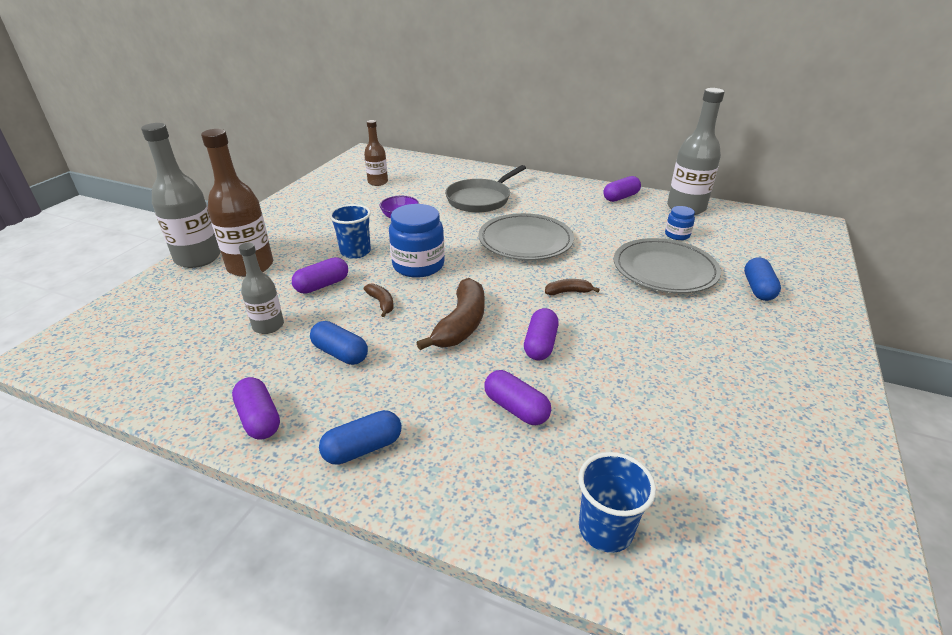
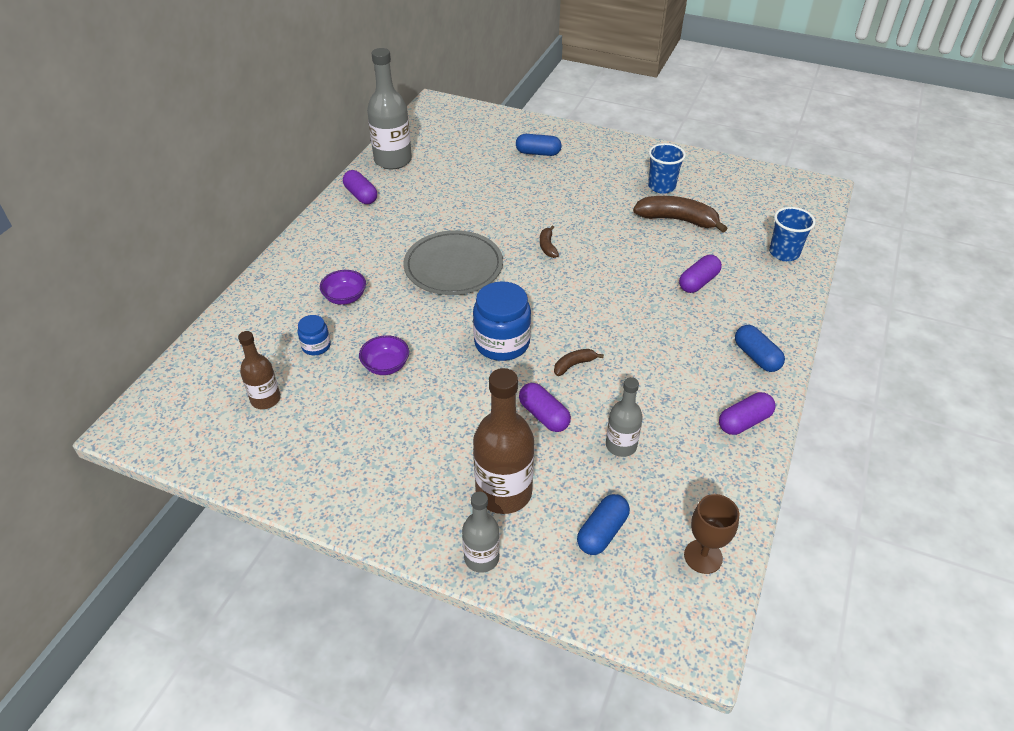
camera: 90 degrees left, 10 degrees up
(116, 365) = (703, 556): none -> brown goblet
(198, 258) = (481, 558): grey bottle -> grey bottle, size x0.58
(340, 353) = (654, 384): blue capsule -> blue capsule (602, 532)
(355, 252) = (471, 397): blue cup -> blue cup (661, 186)
(461, 324) = (602, 310): brown banana -> brown banana (677, 220)
(480, 199) = (345, 297): grey pan -> purple bowl
(540, 344) = (624, 267): purple capsule -> none
(664, 270) = (510, 191): grey plate -> none
(677, 235) = (448, 174): blue jar -> blue jar (316, 346)

